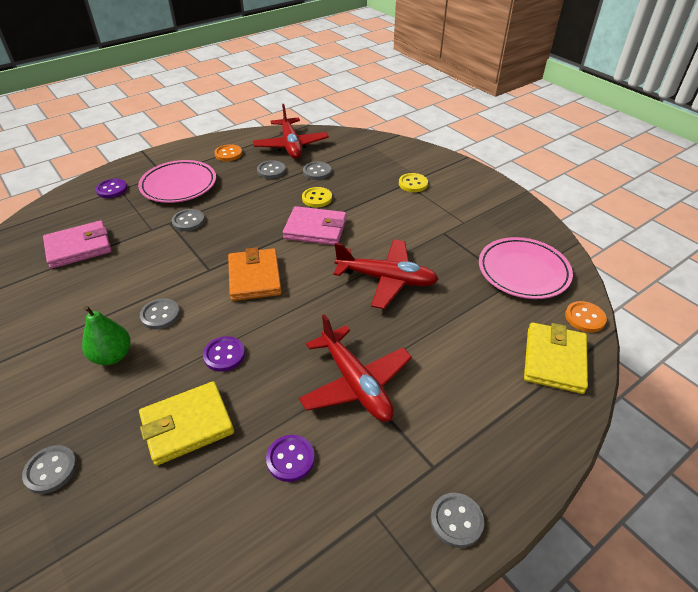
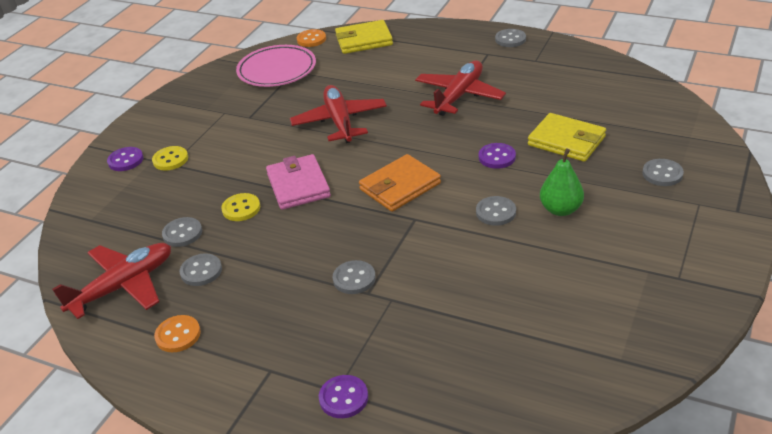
camera: 115 degrees left, 5 degrees down
(79, 247) = (471, 336): pink wallet -> none
(179, 185) = (288, 335): pink plate -> none
(290, 459) = (539, 95): purple button -> purple button (125, 160)

